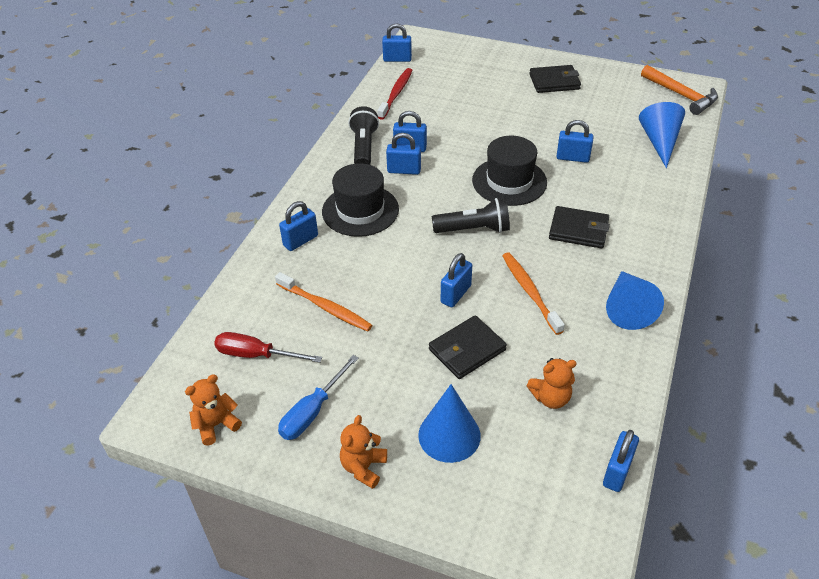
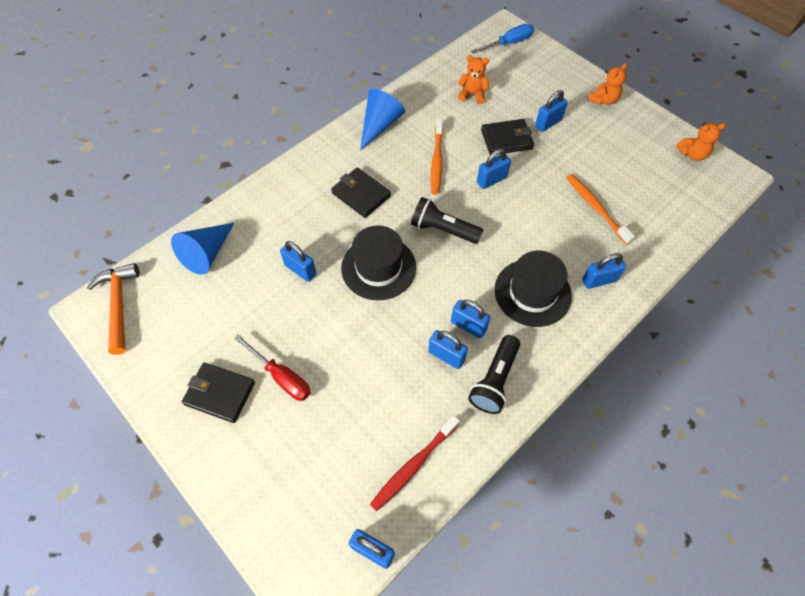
camera: 155 degrees left, 15 degrees up
(256, 355) = (657, 190): red screwdriver -> red screwdriver (281, 376)
(313, 411) = (626, 140): blue screwdriver -> blue screwdriver (508, 43)
(449, 435) = (545, 98): blue cone -> none
(617, 472) = (463, 51): blue padlock -> blue padlock (548, 123)

